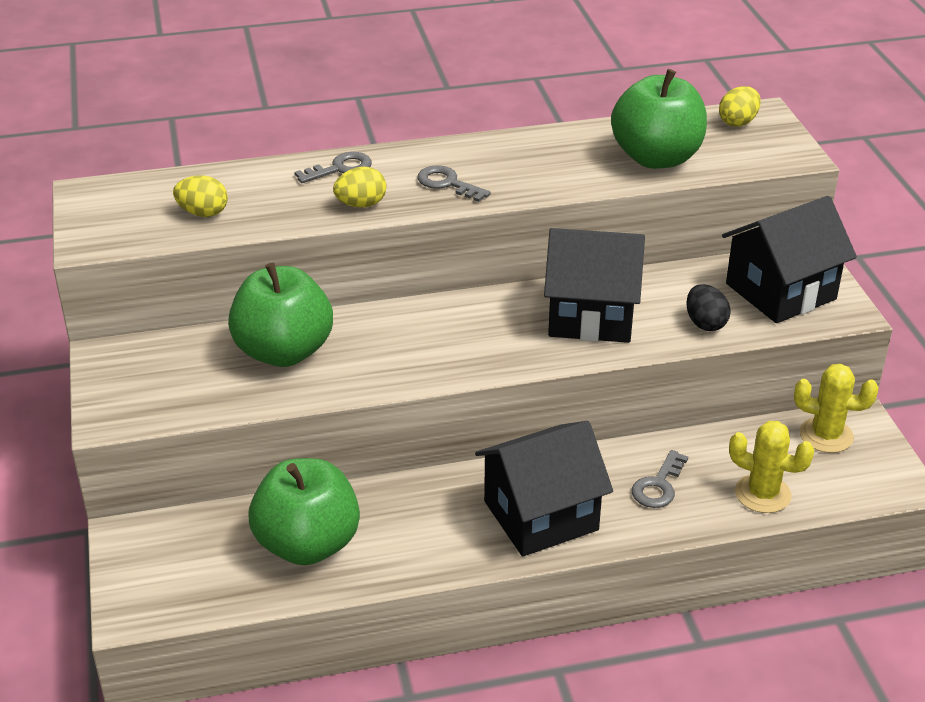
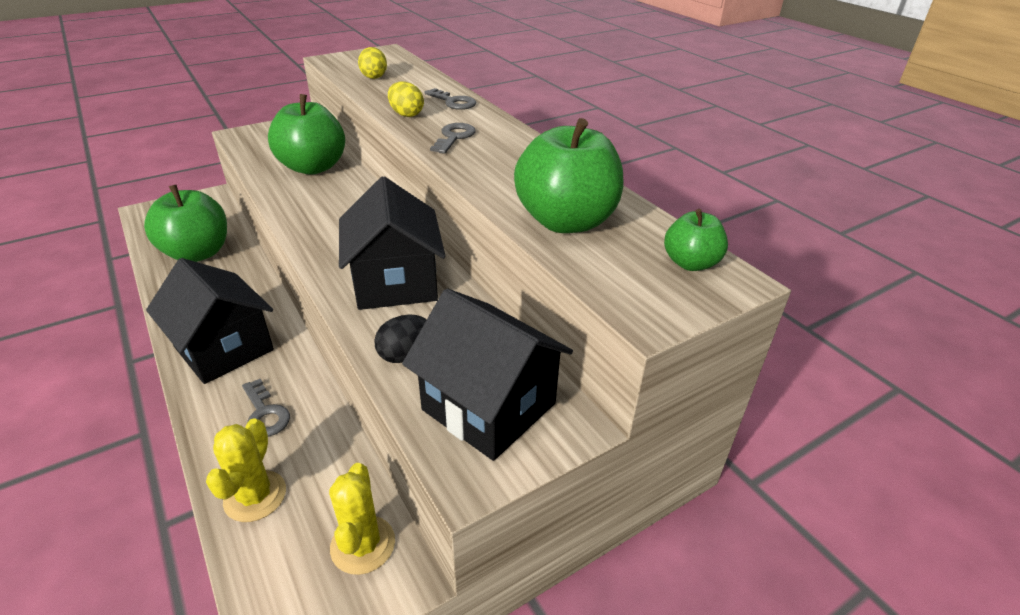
camera: 70 degrees right, 0 degrees up
(658, 485) = (265, 413): grey key -> grey key turned 135 degrees counterclockwise
(738, 122) = (690, 263): yellow egg -> green apple

